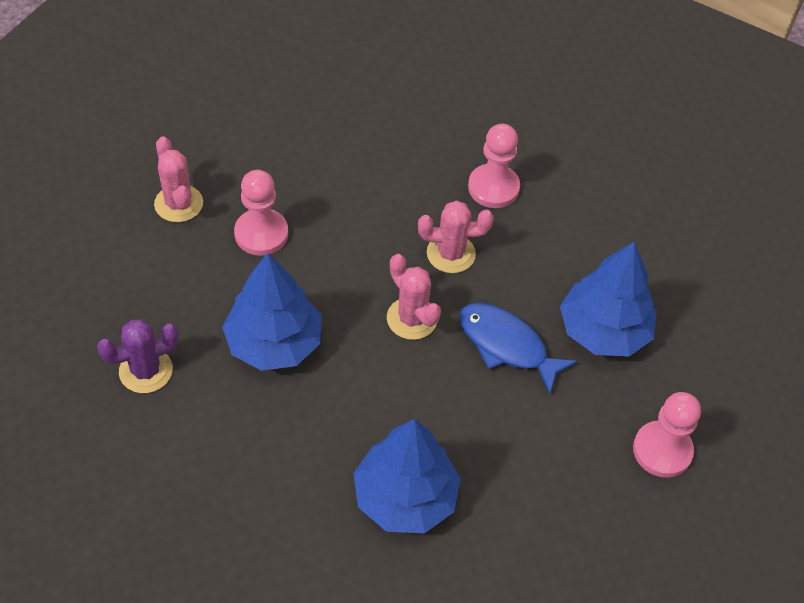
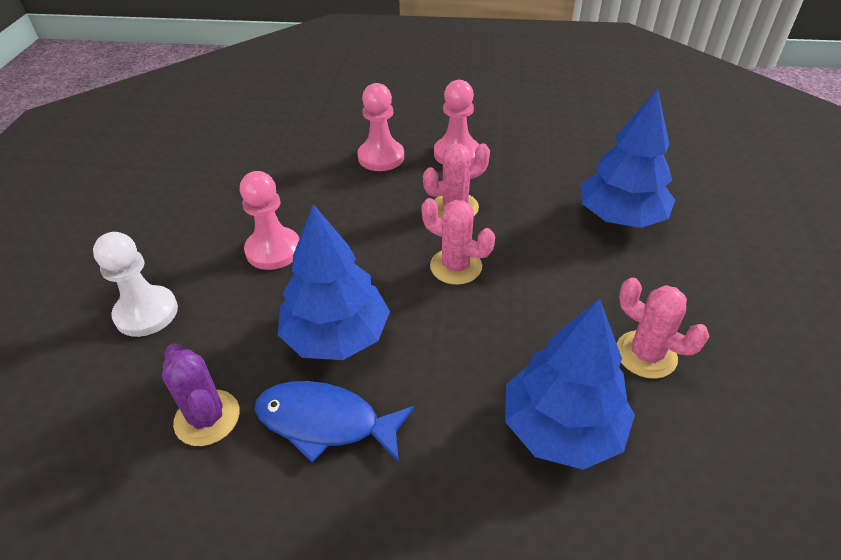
camera: 20 degrees left, 10 degrees down
(133, 255) = (146, 313): none -> white pawn
(146, 371) = (207, 418): purple cactus -> purple cactus turned 75 degrees counterclockwise
(178, 204) = (178, 254): pink cactus -> pink cactus (646, 354)
(506, 345) = (553, 256): blue fish -> blue fish (325, 422)
(662, 450) = (746, 286): pink pawn -> pink pawn (381, 157)

